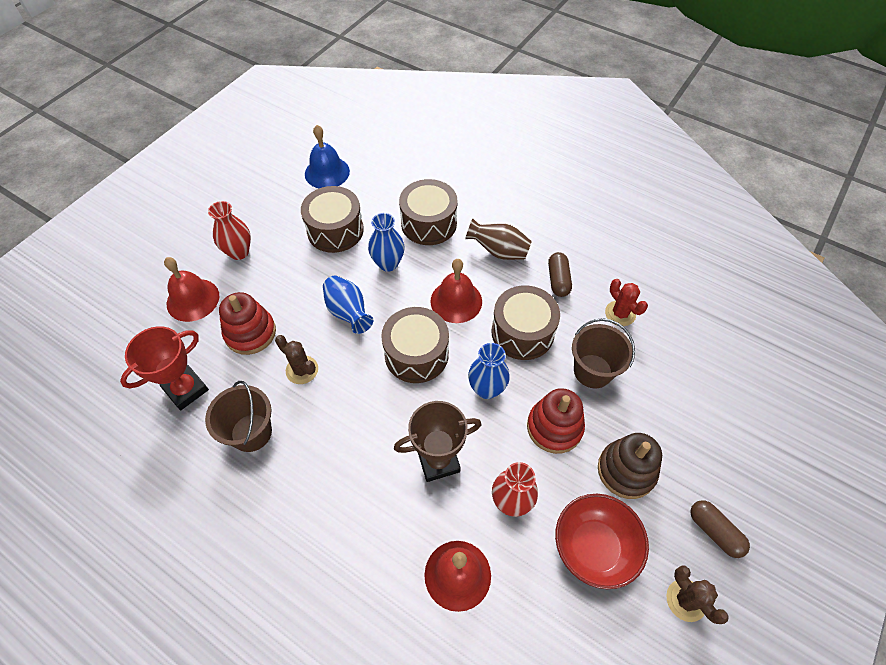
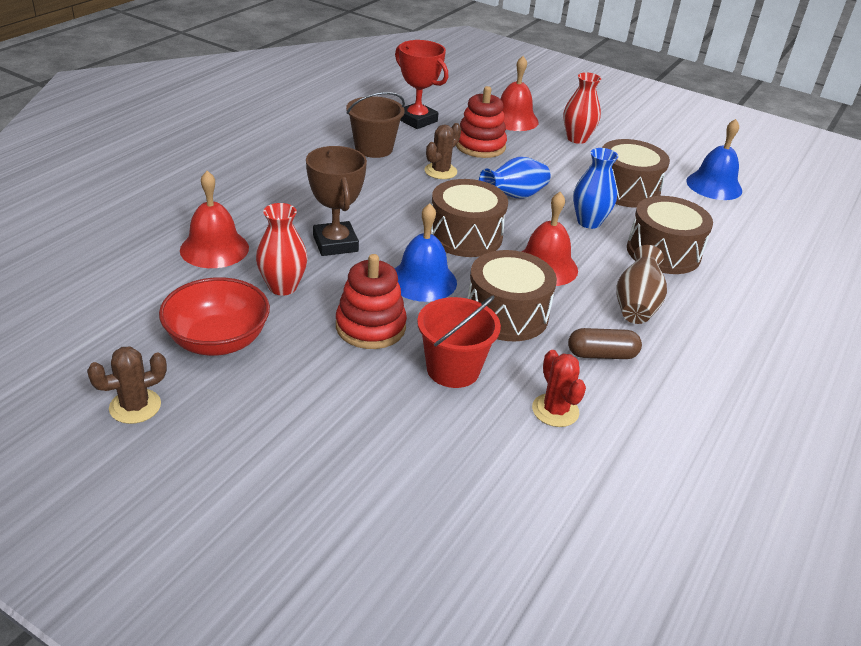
camera: 85 degrees right, 20 degrees down
(487, 389) = (422, 280): blue vase -> blue bell
(592, 371) = (453, 369): brown bucket -> red bucket
(620, 313) = (555, 410): red cactus -> red cactus turned 75 degrees counterclockwise
(626, 470) = (307, 380): brown stacking toy -> none
(714, 531) = (210, 450): brown capsule -> none

